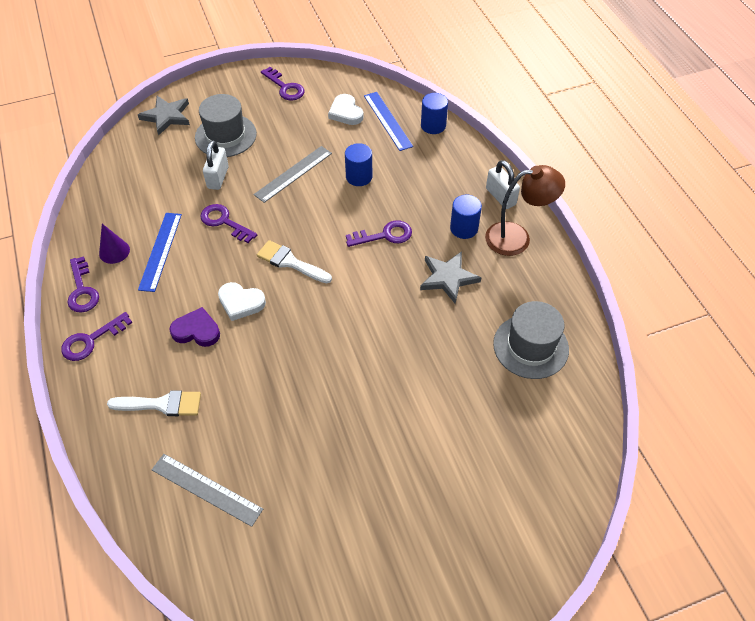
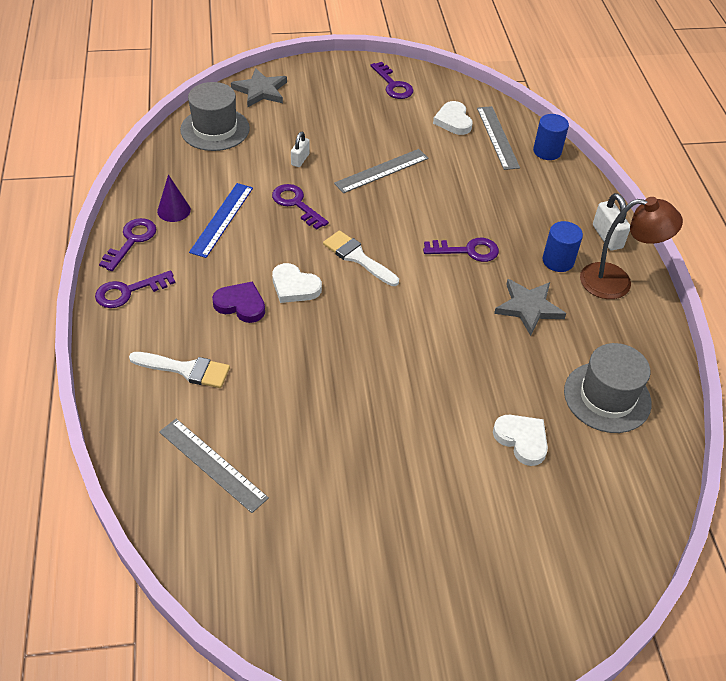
camera: 10 degrees right, 5 degrees down
(82, 290) = (131, 241): purple key -> purple key turned 150 degrees counterclockwise
(218, 177) = (300, 159): white padlock -> white padlock, size x0.66
(225, 135) = (318, 120): grey hat -> grey hat (215, 129)
(359, 177) = (452, 187): blue cylinder -> none
(387, 120) = (497, 137): blue ruler -> grey ruler
(468, 403) = (522, 440): none -> white heart

